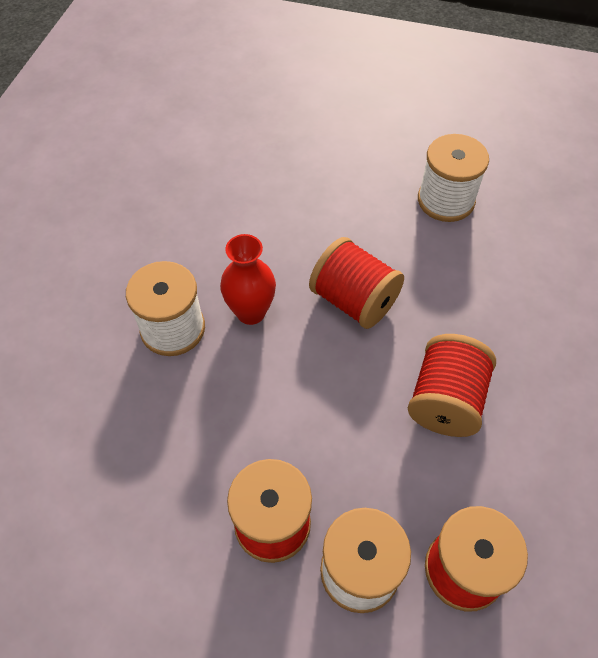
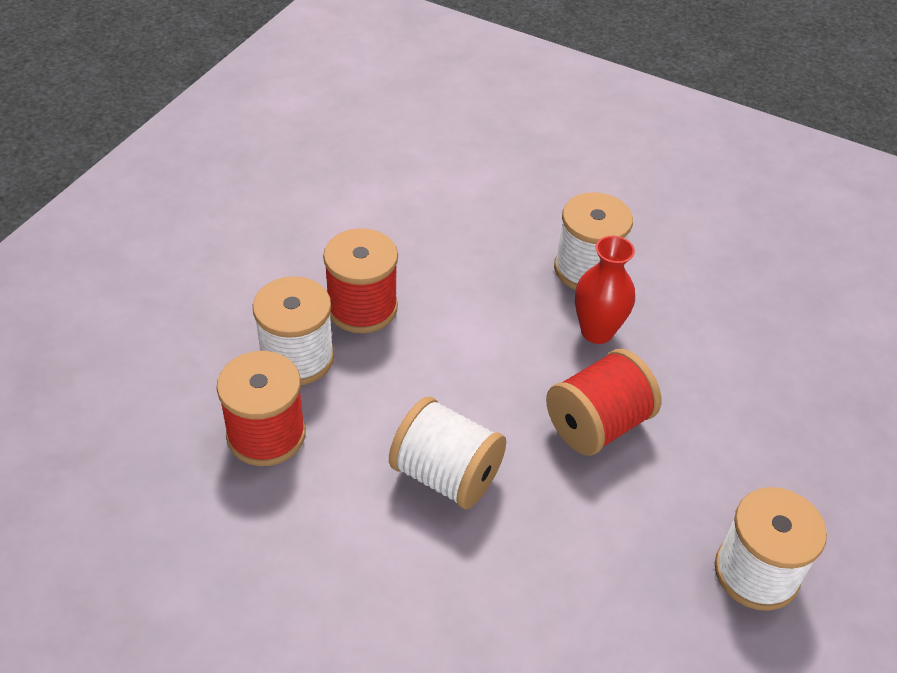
camera: 100 degrees right, 10 degrees down
(445, 401) = (446, 475): red spool -> white spool

